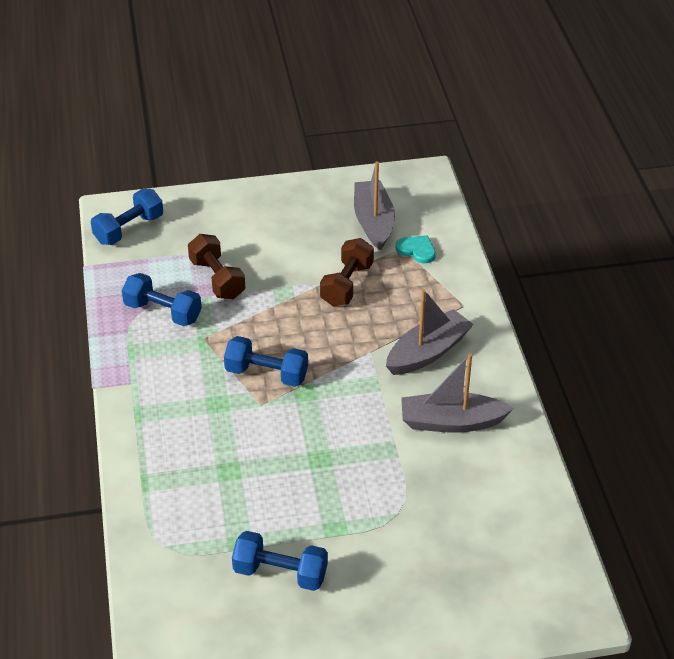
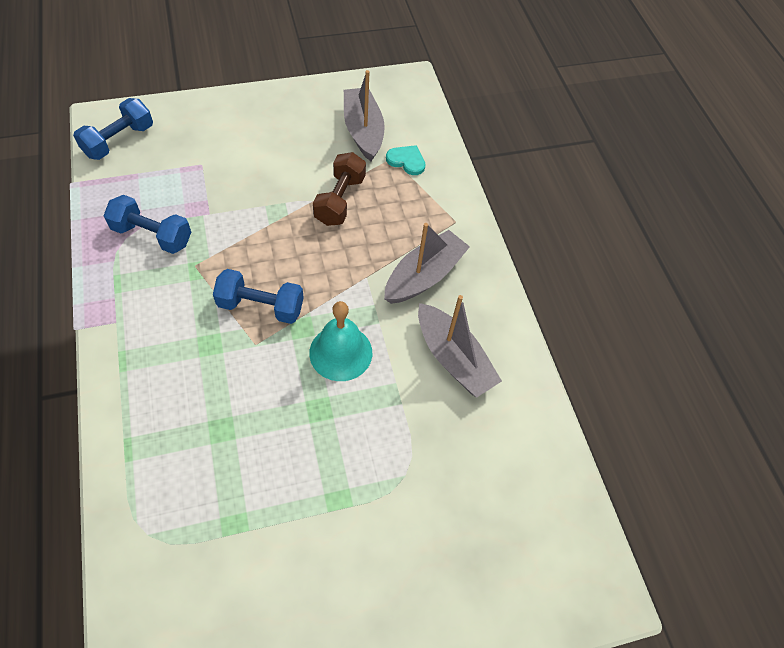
camera: 10 degrees left, 15 degrees up
(217, 279) = (209, 196): brown dumbbell -> none
(280, 573) = (280, 564): blue dumbbell -> none
(342, 414) = (341, 352): none -> turquoise bell
(451, 422) = (453, 358): grey boat -> grey boat turned 120 degrees counterclockwise

